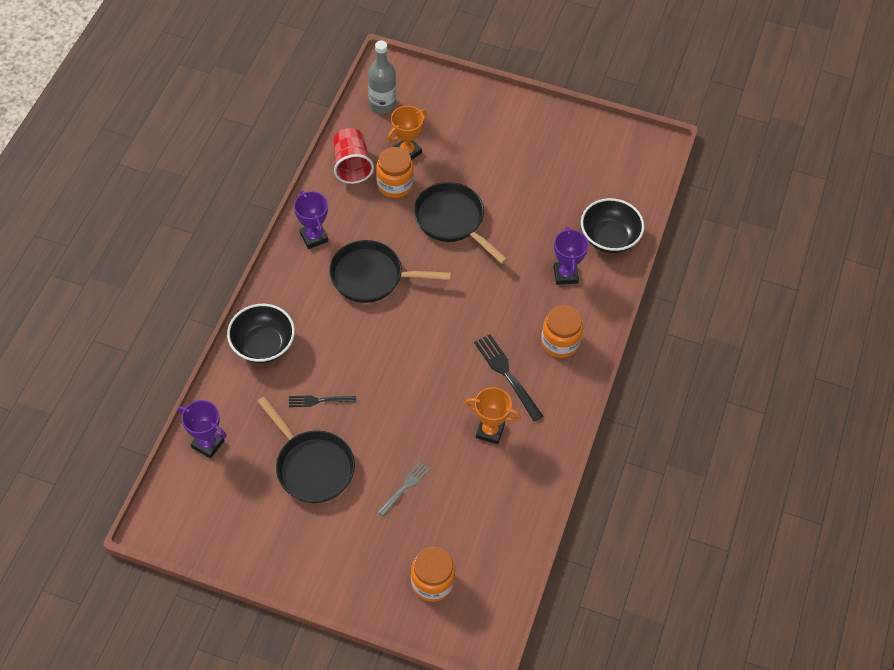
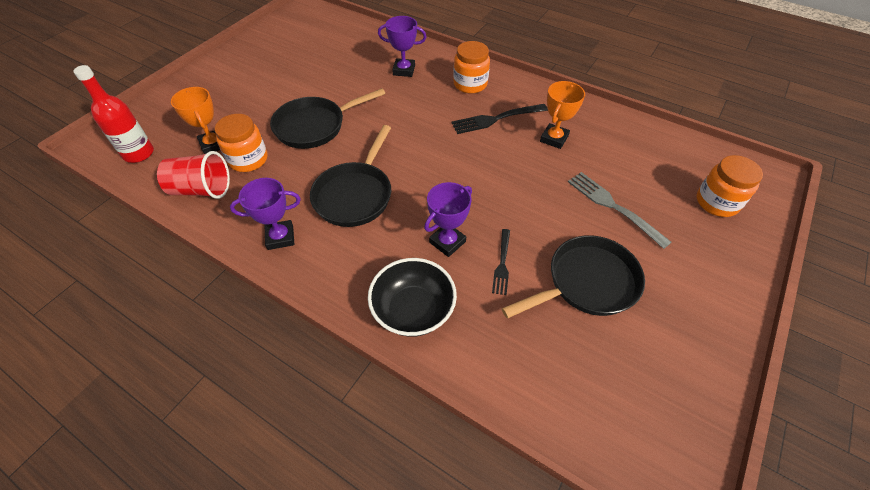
camera: 75 degrees left, 5 degrees down
(208, 444) = (550, 396): purple trophy -> purple trophy (447, 242)
(382, 104) = (139, 153): grey bottle -> red bottle
(405, 487) = (613, 207): grey fork -> grey fork, size x1.61
(609, 237) = (377, 43): black bowl -> none

